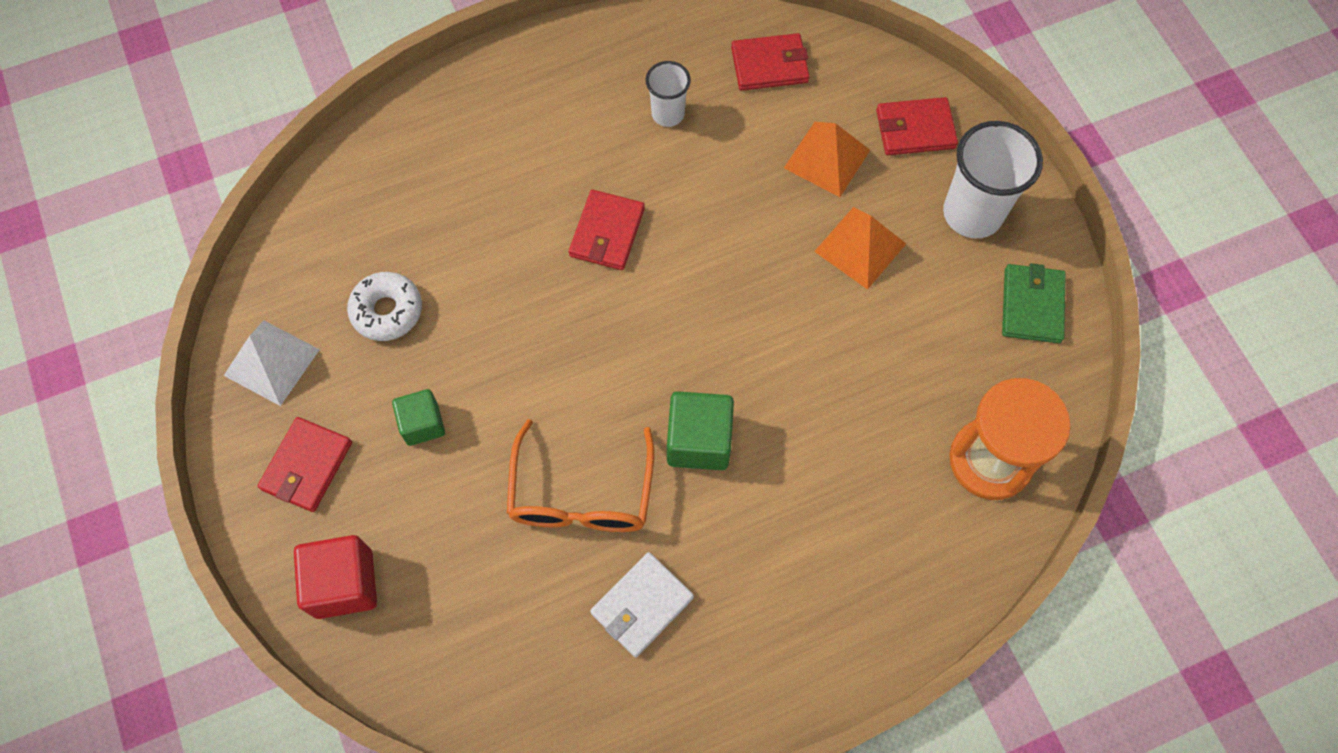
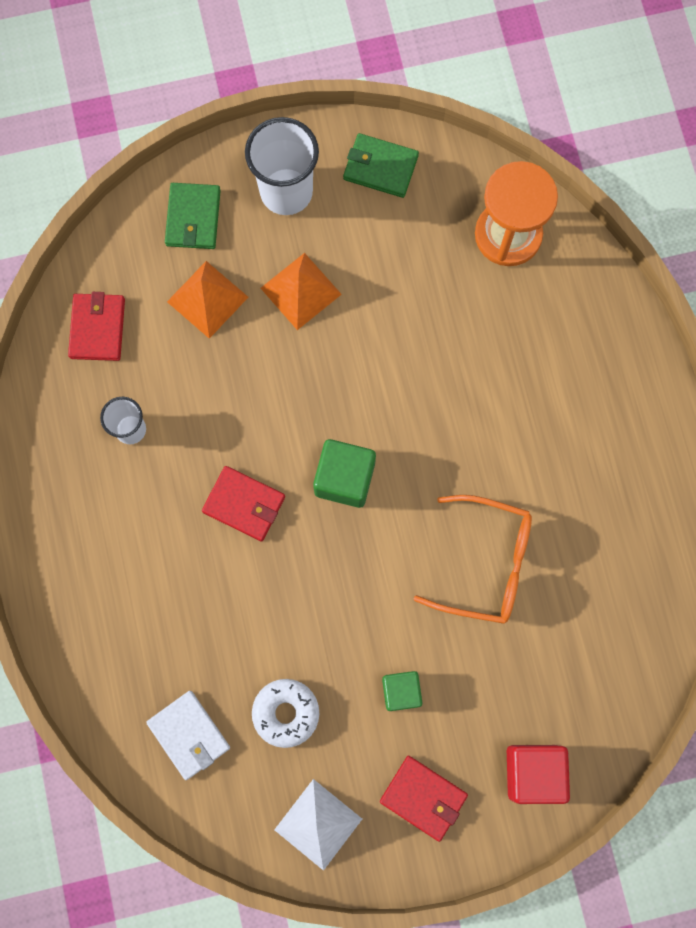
camera: 80 degrees left, 10 degrees up
(642, 605) = (586, 529): white wallet -> white wallet (189, 735)
(699, 441) = (455, 459): green cube -> green cube (344, 478)
(915, 129) = (193, 218): red wallet -> green wallet

